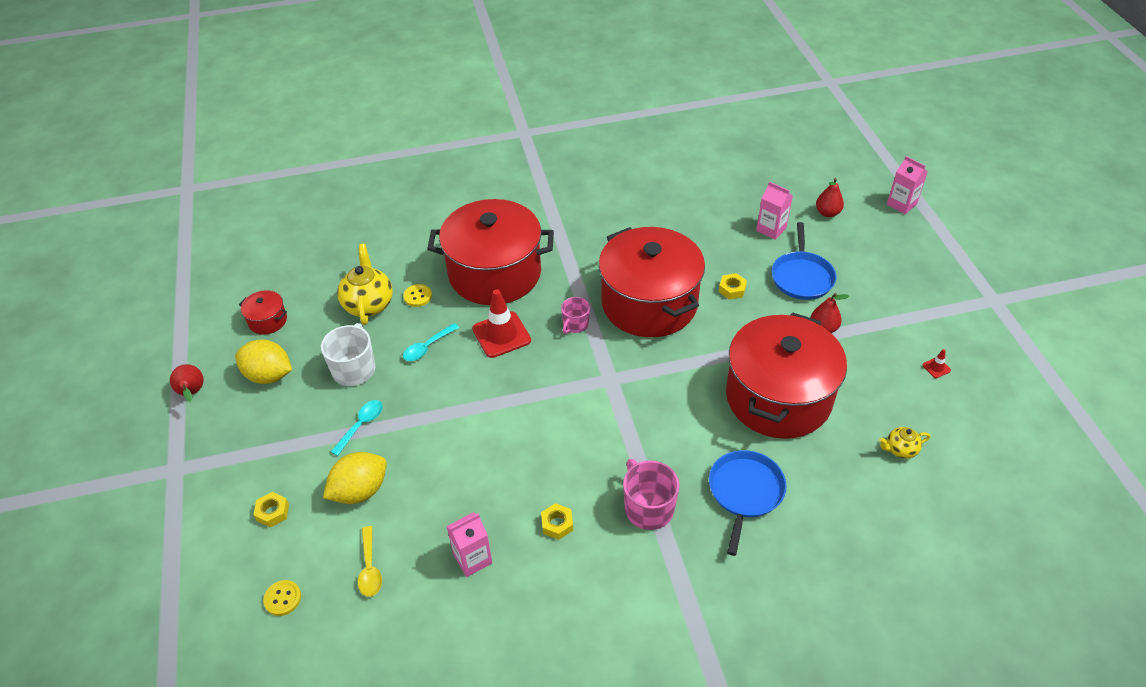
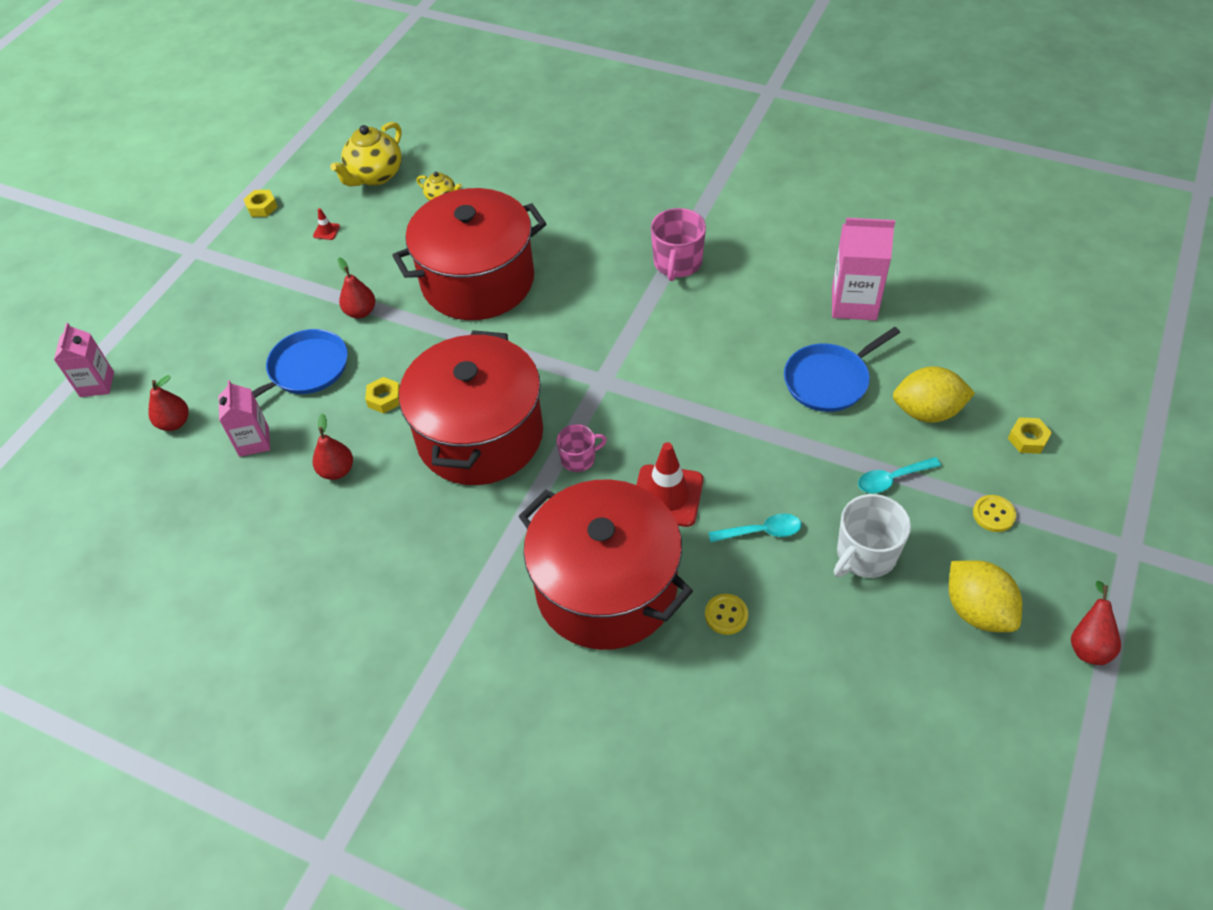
camera: 140 degrees left, 5 degrees up
(267, 321) = (948, 705): red pot -> none
(282, 598) = (1043, 359): yellow button -> yellow button (993, 514)
(368, 304) = (797, 643): yellow teapot -> yellow teapot (375, 176)
(370, 568) = (950, 342): yellow spoon -> none
(472, 559) = (854, 303): pink carton -> pink carton, size x1.51
(557, 524) = (762, 291): yellow nut -> yellow nut (262, 207)
(705, 242) = (337, 471): none -> red pear
(745, 492) = (591, 234): blue pan -> blue pan (829, 380)

